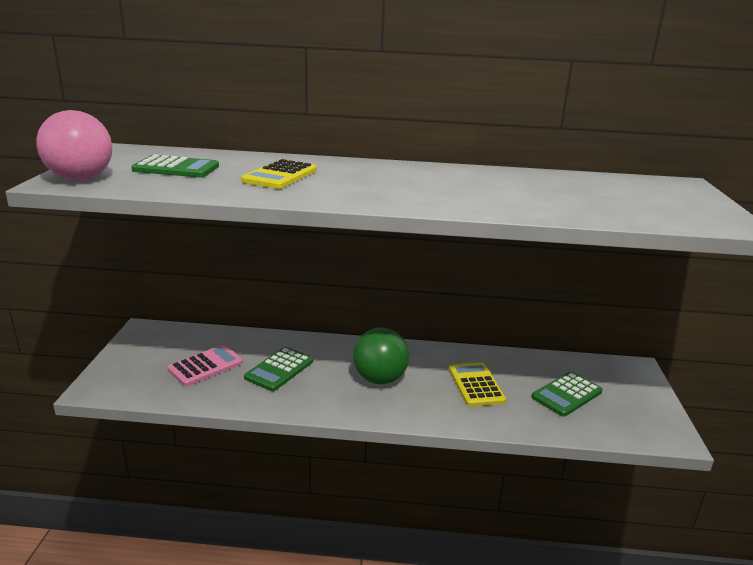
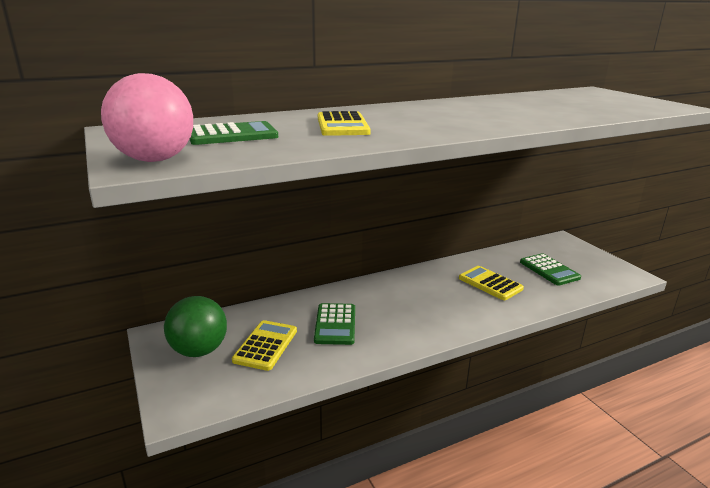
camera: 30 degrees left, 0 degrees up
(206, 366) = (266, 345): pink calculator -> yellow calculator
(380, 379) = (422, 303): green ball -> green ball (199, 350)
(566, 394) = (549, 270): green calculator -> green calculator turned 45 degrees counterclockwise

